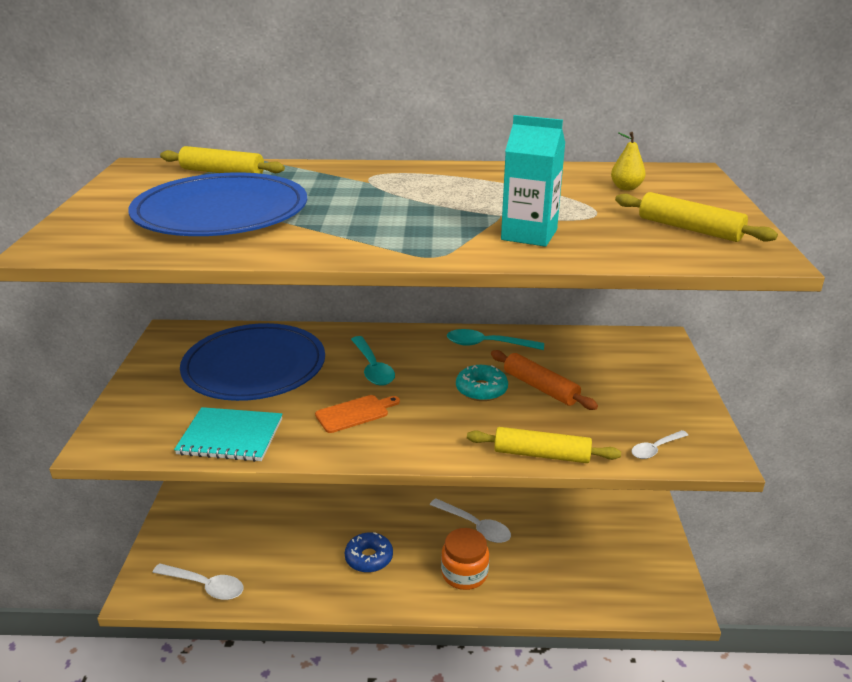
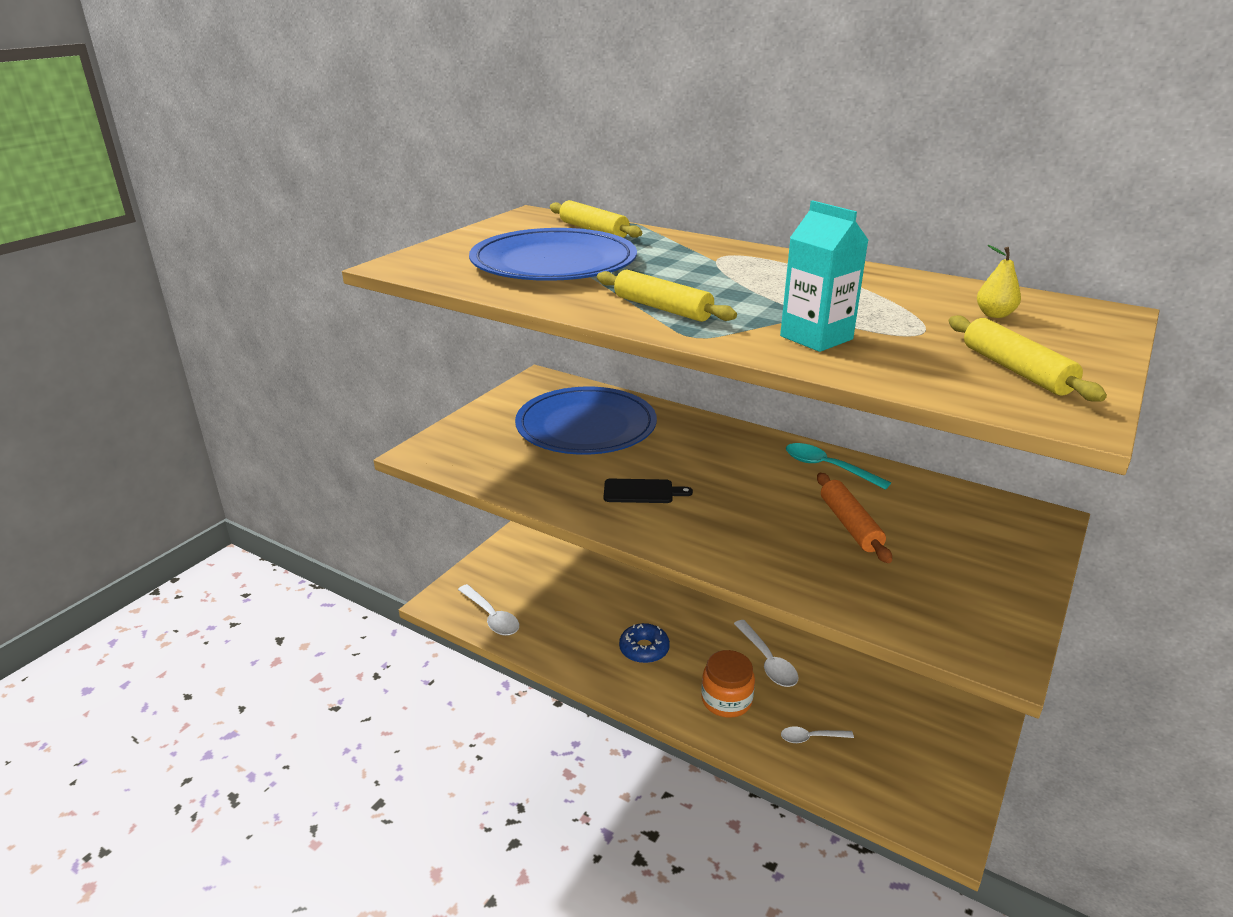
camera: 30 degrees right, 0 degrees up
(230, 436) = (521, 478): turquoise notebook -> none
(355, 413) = (642, 491): orange cutting board -> black cutting board
(373, 368) = (691, 457): turquoise spoon -> none
(481, 390) = (783, 508): turquoise donut -> none
(541, 454) = (794, 587): yellow rolling pin -> yellow rolling pin (662, 308)
(655, 449) = (930, 626): white spoon -> white spoon (811, 738)

